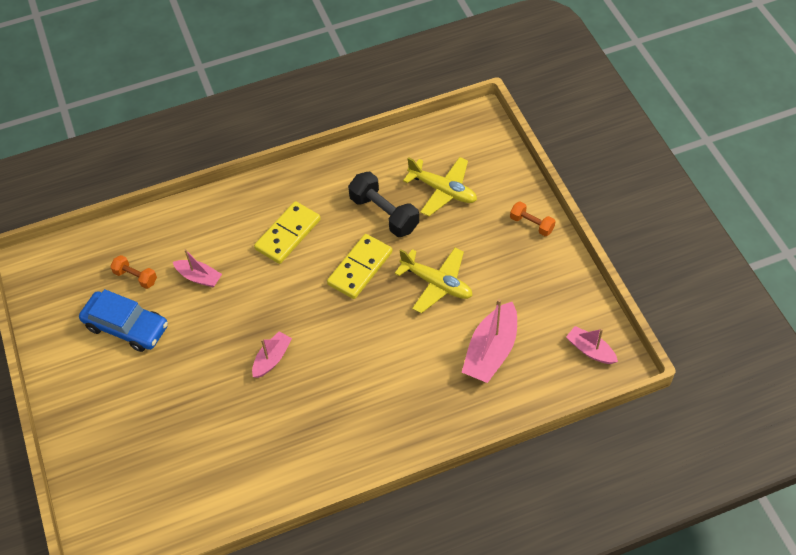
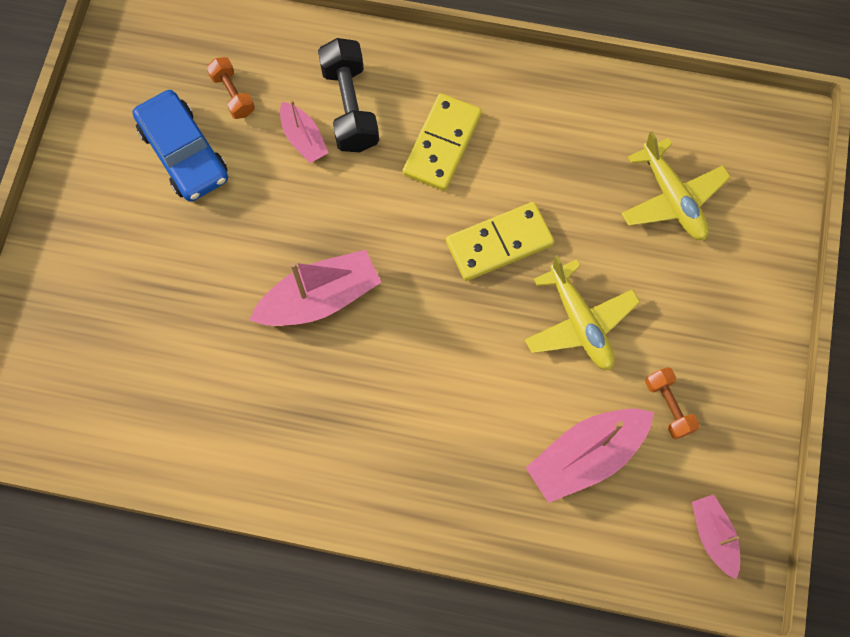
camera: 30 degrees right, 15 degrees up
(272, 359) = (320, 299): pink boat -> pink boat, size x1.71
(288, 234) = (442, 144): yellow domino -> yellow domino turned 45 degrees counterclockwise
(384, 214) = (576, 186): black dumbbell -> black dumbbell (350, 107)
(531, 224) = (755, 315): orange dumbbell -> orange dumbbell (668, 406)

